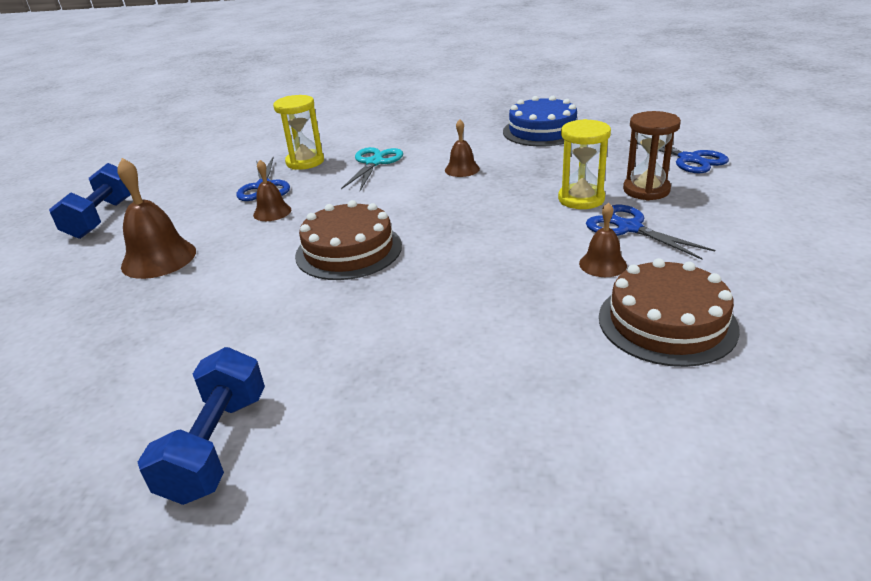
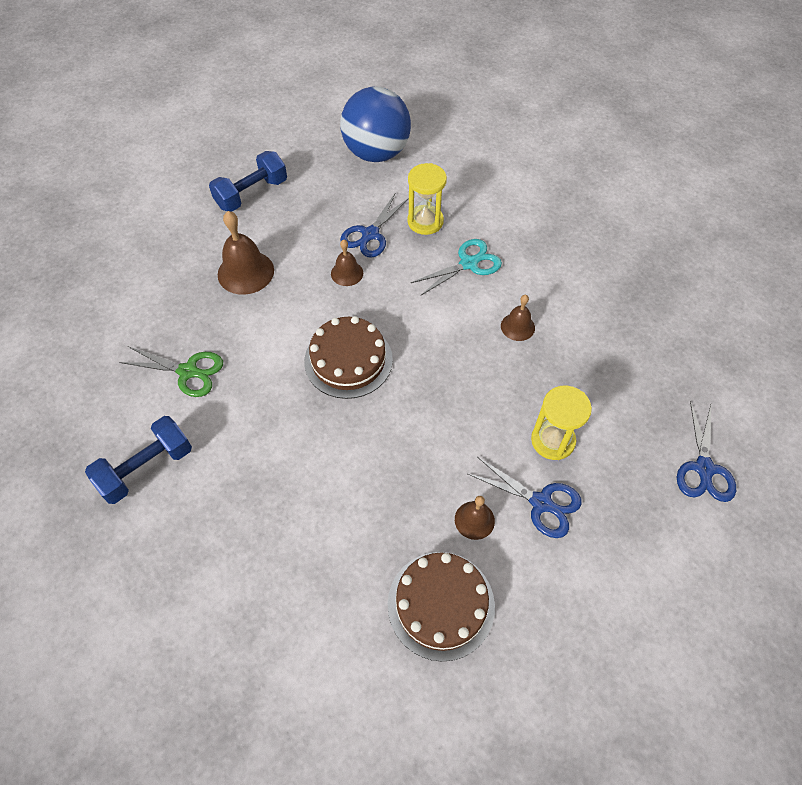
camera: 40 degrees right, 25 degrees up
(174, 347) = (188, 371): none -> green scissors
(208, 153) = (376, 153): none -> blue ball
(542, 131) = (642, 324): blue cake -> none
(629, 228) = (541, 502): blue scissors -> blue scissors turned 120 degrees clockwise
(646, 190) = (613, 474): brown hourglass -> none

